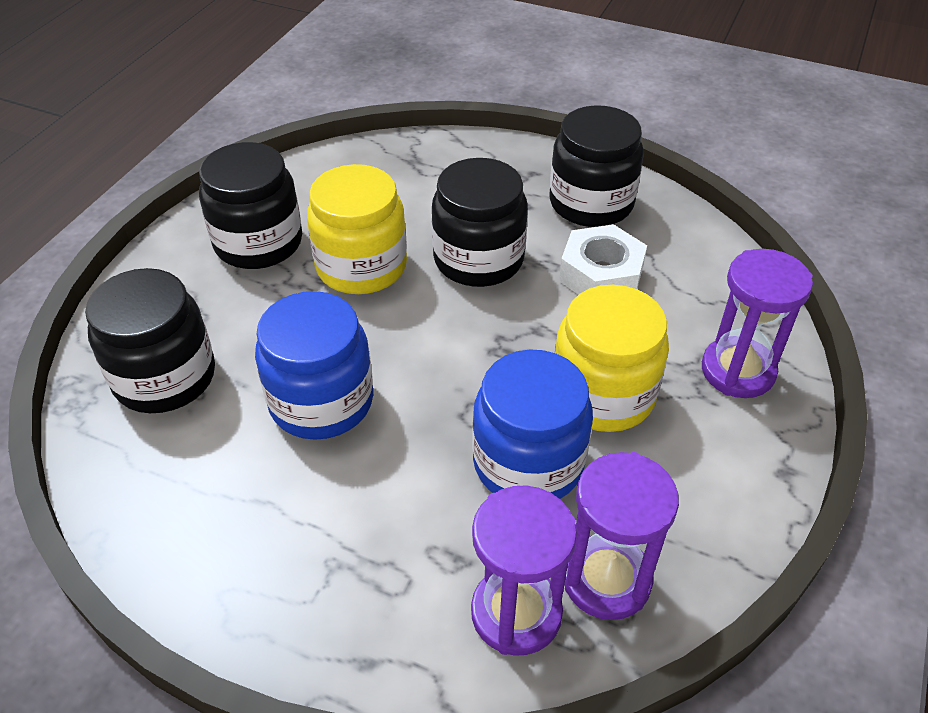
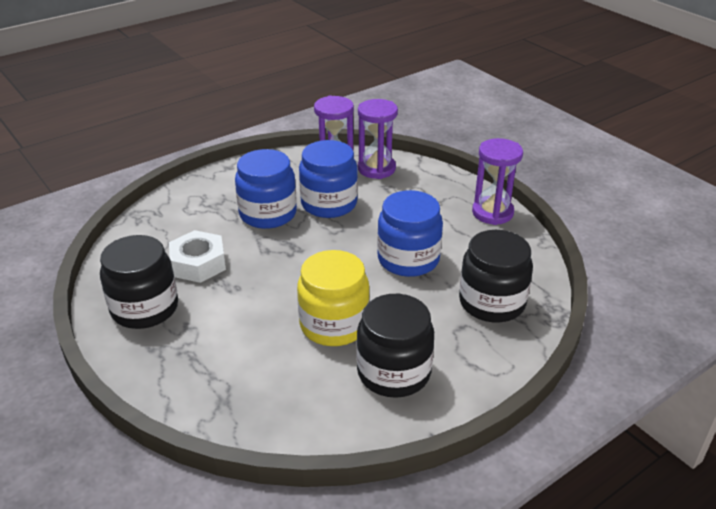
camera: 150 degrees left, 10 degrees down
(478, 259) = (257, 300): black jar -> none
(603, 394) = (268, 214): yellow jar -> blue jar
(738, 371) = (195, 200): purple hourglass -> purple hourglass (492, 213)

